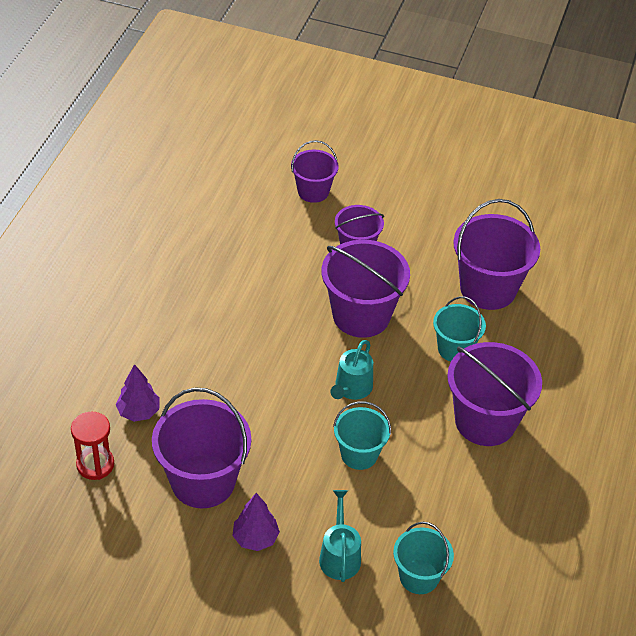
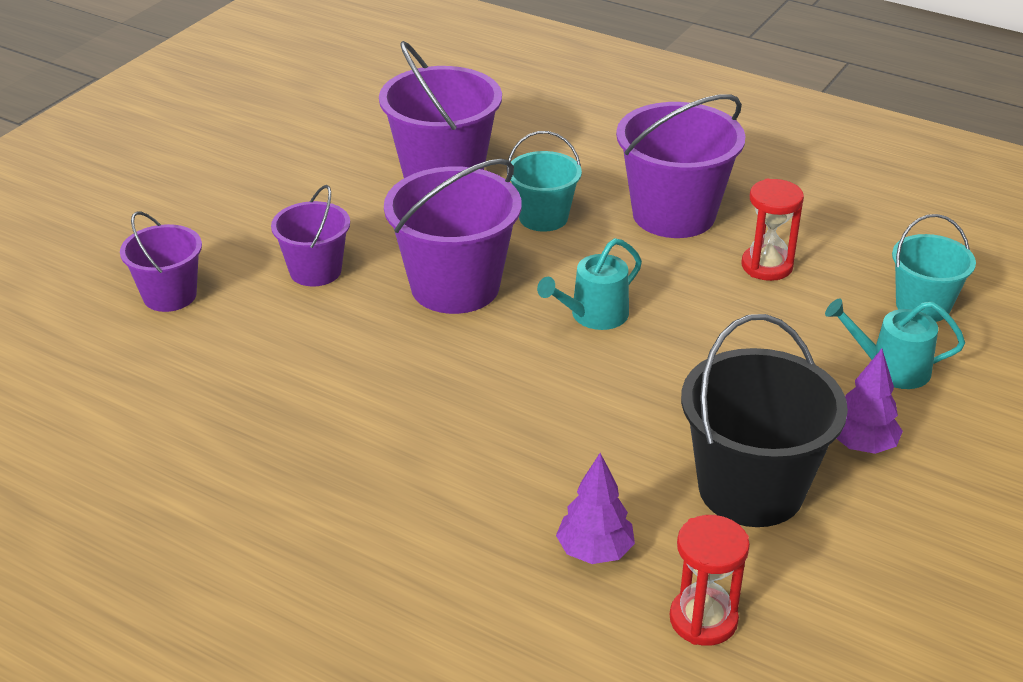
camera: 75 degrees left, 10 degrees down
(203, 481) = (751, 489): purple bucket -> black bucket
(351, 388) = (594, 315): turquoise watering can -> turquoise watering can turned 105 degrees clockwise
(359, 454) = (716, 326): turquoise bucket -> none
(438, 480) = (767, 266): none -> red hourglass

